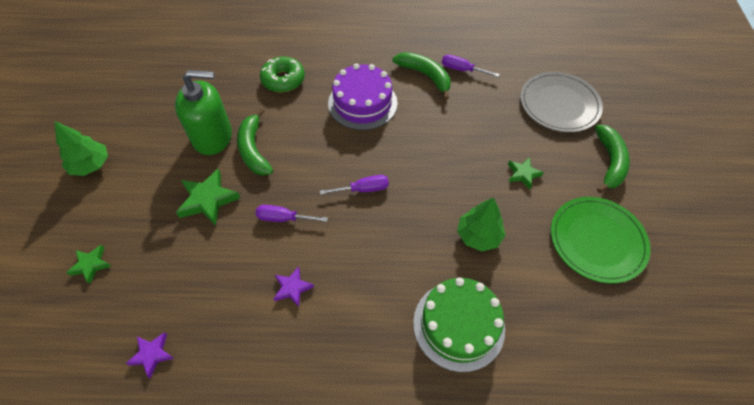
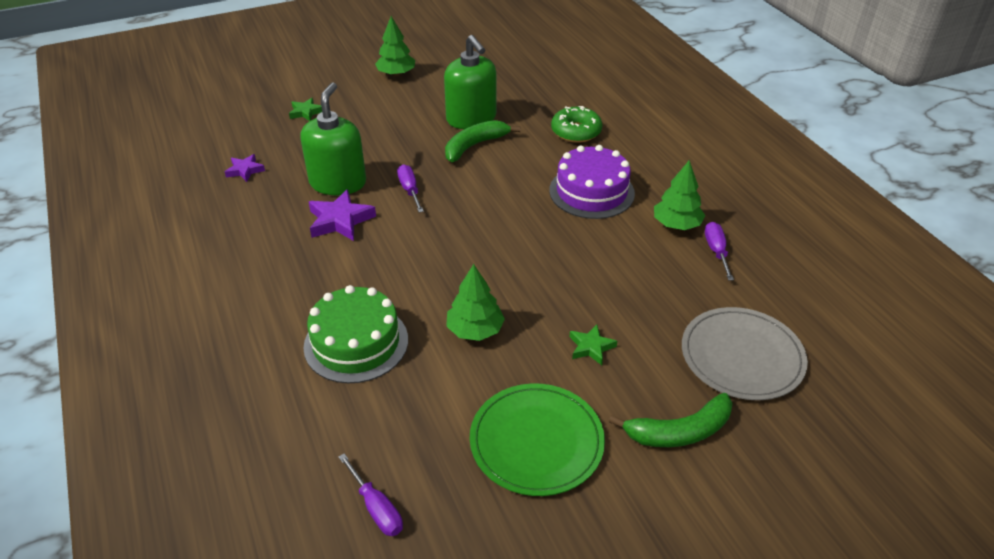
camera: 65 degrees right, 15 degrees down
(208, 200) = (401, 142): green star -> none
(234, 272) = (338, 182): none -> green soap dispenser
(292, 288) = (340, 220): purple star -> purple star, size x1.66
(363, 189) = (477, 228): purple screwdriver -> purple screwdriver (376, 508)
(425, 76) = (676, 224): green banana -> green tree

